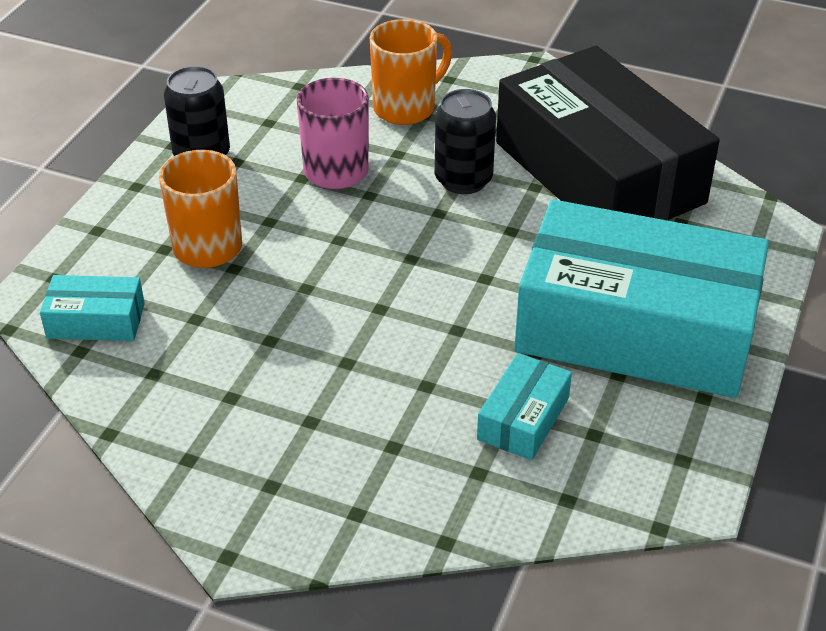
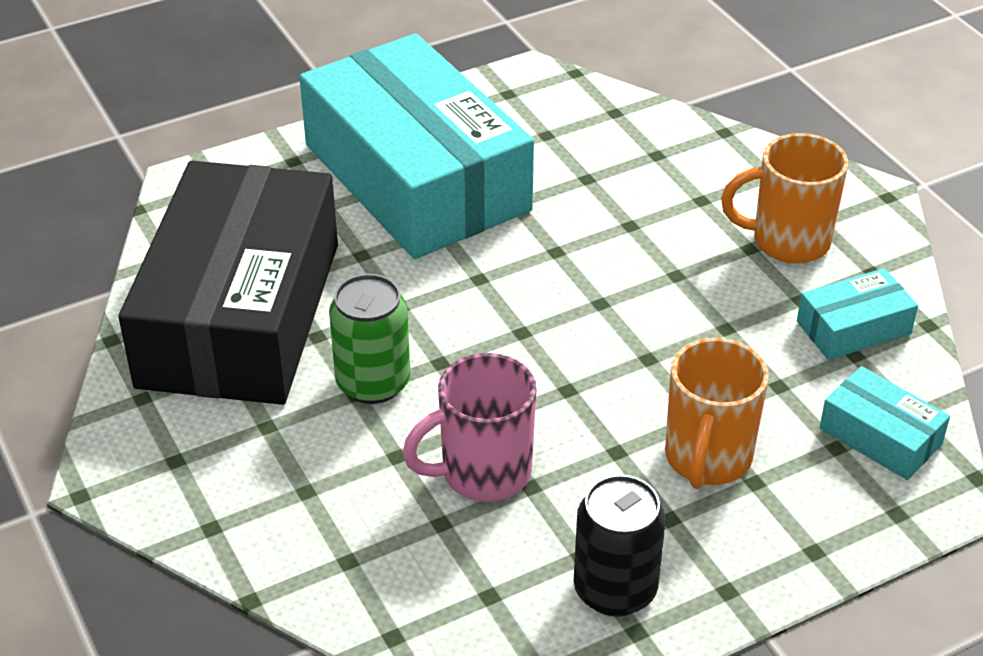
camera: 140 degrees left, 0 degrees up
(406, 108) = (313, 513): orange mug -> orange mug (787, 241)
(463, 180) = (373, 382): black can -> green can
(523, 418) = (584, 167): turquoise box -> turquoise box (853, 327)

